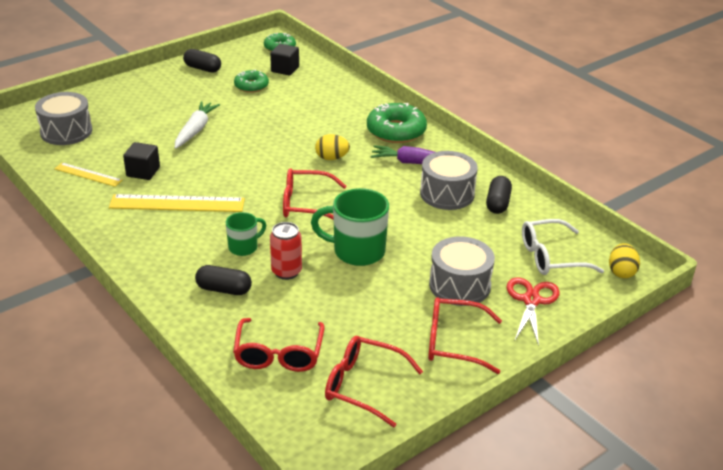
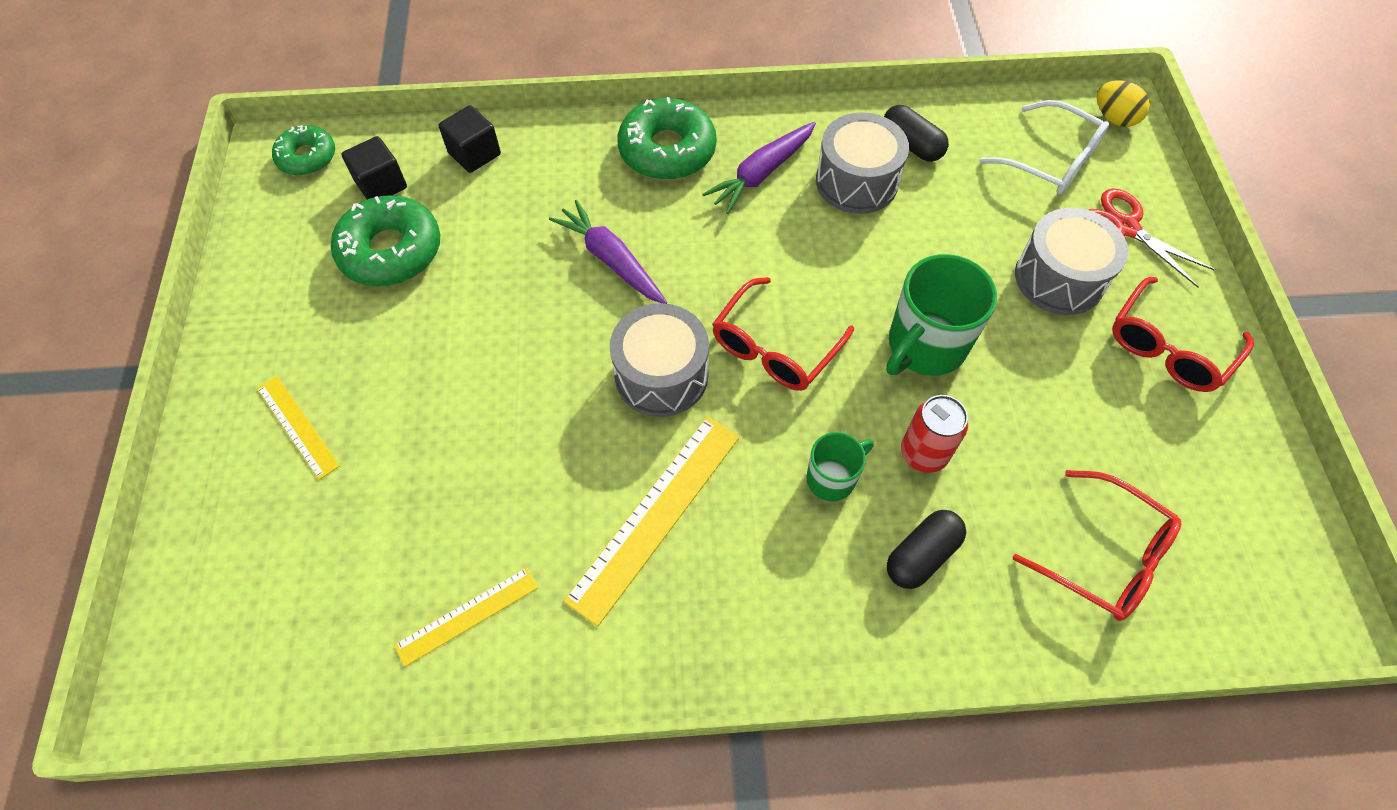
camera: 55 degrees left, 25 degrees up
(66, 131) = (291, 593): grey drum -> grey drum (661, 375)
(142, 102) = (297, 426): none -> yellow ruler
(143, 172) = (525, 524): black cube -> black cube (474, 154)
(195, 130) = (459, 389): white carrot -> none
(202, 68) = (271, 288): black capsule -> none
(244, 247) = (832, 478): green mug -> green mug turned 60 degrees clockwise
(251, 86) = (391, 251): green donut -> green donut, size x1.63
(308, 141) = (611, 260): none -> purple carrot
(332, 158) = (679, 257): yellow egg -> none
(363, 386) = (1211, 489): red glasses -> none
(551, 257) = (1051, 160): white glasses -> white glasses turned 75 degrees counterclockwise

